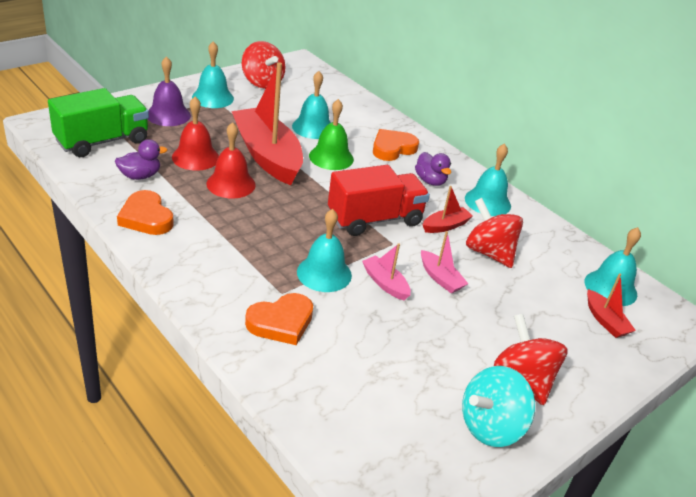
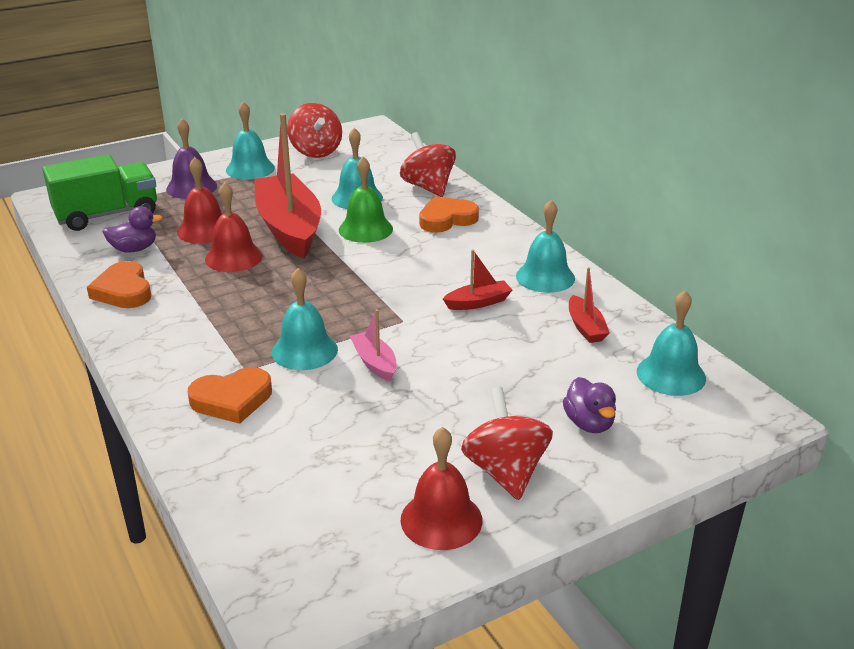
camera: 15 degrees right, 5 degrees down
(375, 219) = (391, 295): red truck -> none
(430, 181) = (480, 254): purple duck -> purple duck (589, 423)
(440, 278) = (446, 359): pink boat -> none
(489, 252) = (522, 332): red spinning top -> red spinning top (428, 187)
(490, 426) = (441, 519): turquoise spinning top -> red bell
(605, 320) = (646, 411): red boat -> red boat (585, 327)

